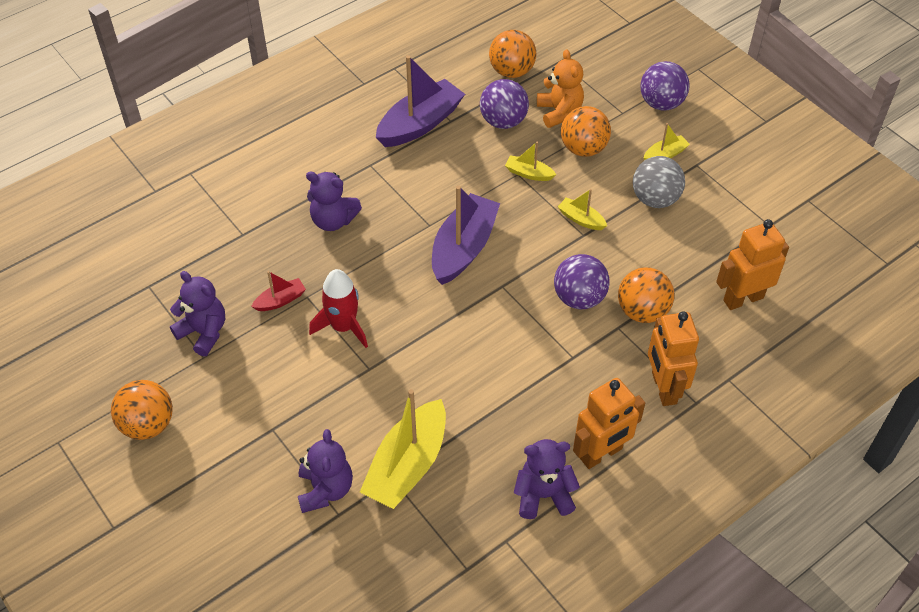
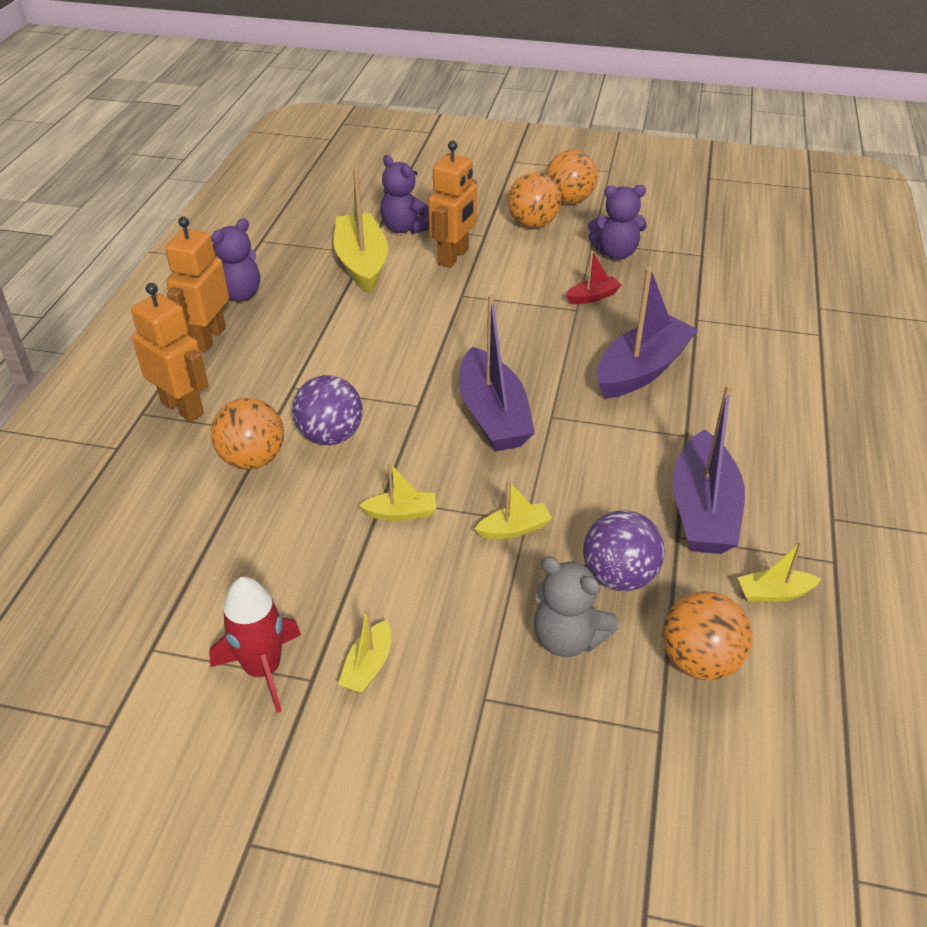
camera: 140 degrees right, 10 degrees down
(280, 300) = (592, 297): red boat -> red boat turned 135 degrees counterclockwise
(333, 220) = (642, 370): purple teddy bear -> purple boat
(343, 327) = (518, 307): red rocket -> red rocket (263, 669)
(442, 73) = (774, 593): none -> yellow boat
(559, 112) = (567, 638): orange teddy bear -> grey teddy bear
(583, 148) = (483, 604): orange ball -> orange ball (533, 224)
(655, 199) = (332, 591): grey ball -> none
(661, 103) = (442, 757): purple ball -> none
(743, 299) = (141, 533): orange robot -> orange robot (454, 257)

